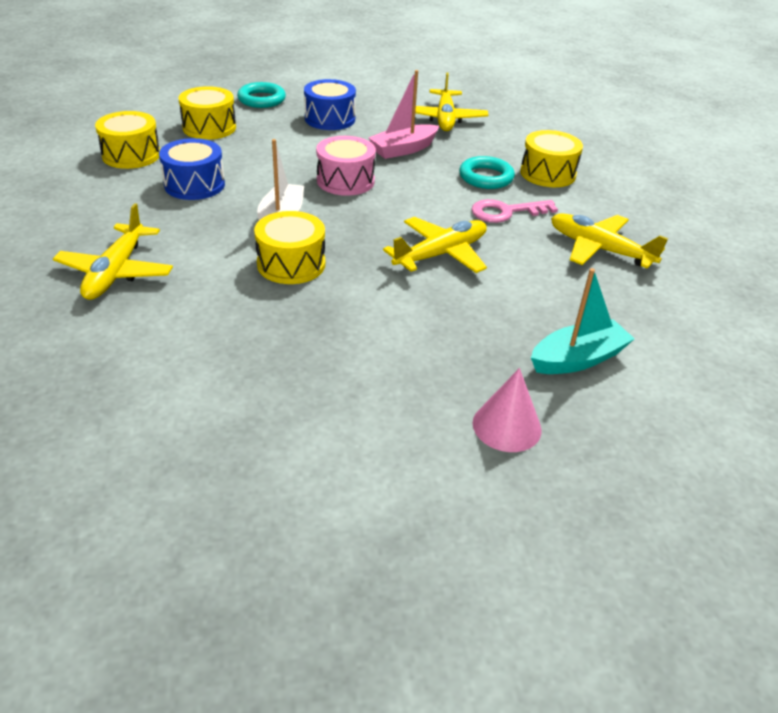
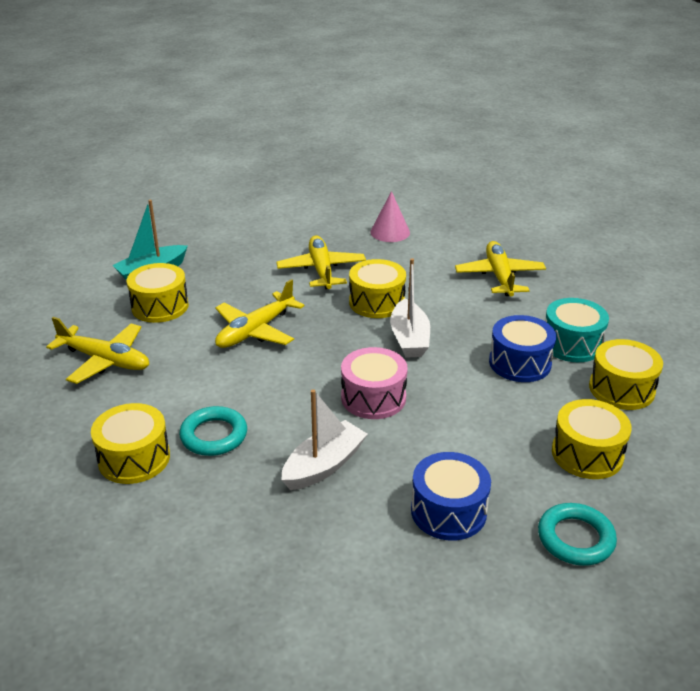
camera: 170 degrees right, 5 degrees down
(127, 191) = (572, 344): none -> turquoise drum
(403, 149) = (324, 465): pink boat -> white boat
(445, 118) = (279, 555): yellow plane -> yellow plane (321, 270)
(506, 212) = (193, 388): pink key -> none
(507, 426) = (204, 235): pink cone -> pink cone (390, 232)
(555, 302) = (160, 306): none -> yellow drum

